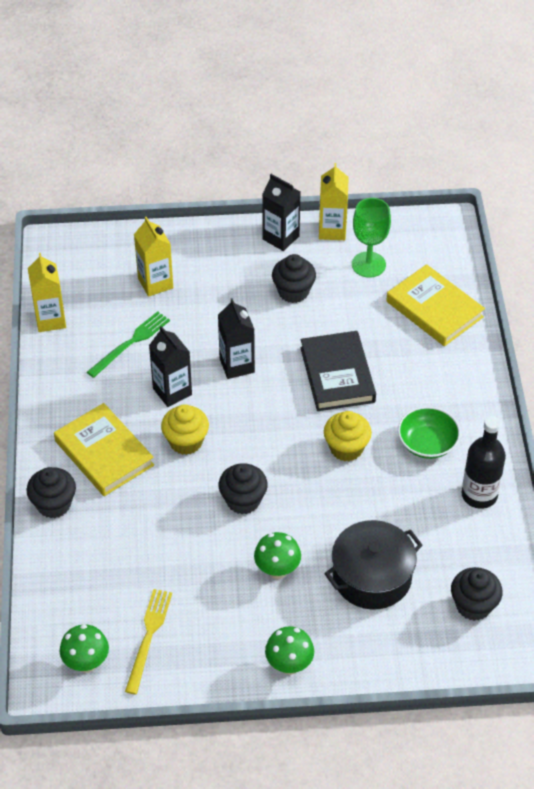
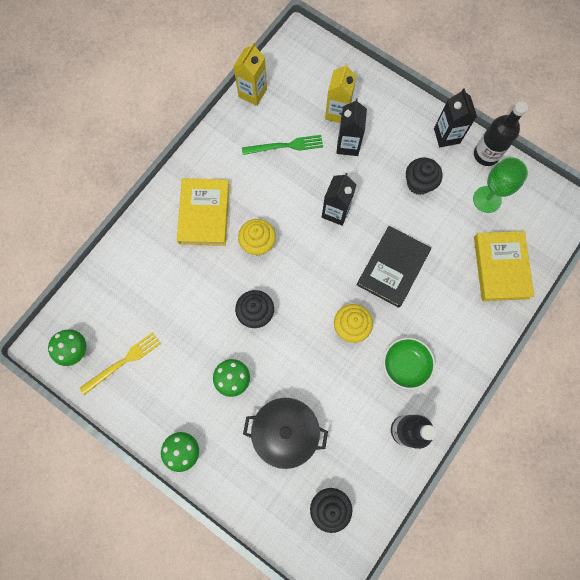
camera: 40 degrees right, 25 degrees up
(54, 504) = (147, 227): black cupcake -> none
(172, 391) = (280, 201): black carton -> black carton (348, 145)
(332, 230) = (486, 155): yellow carton -> black bottle

